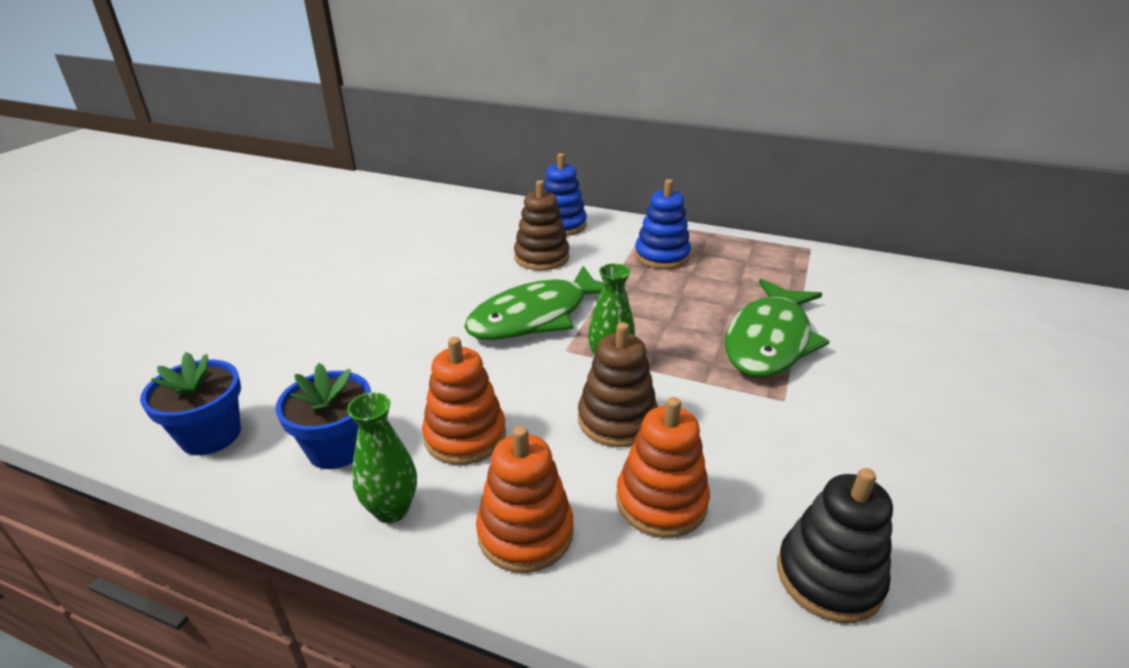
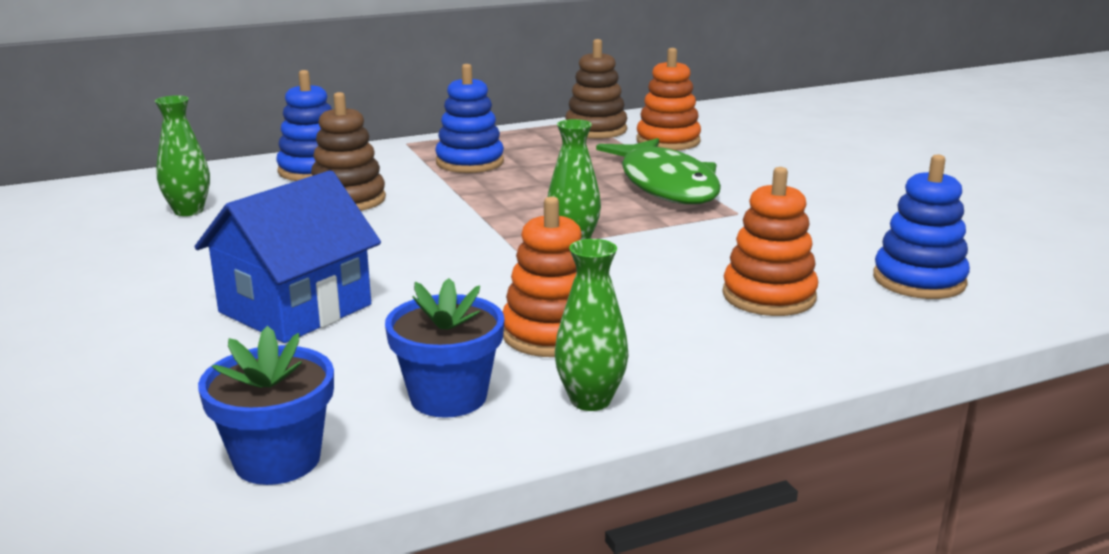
camera: 45 degrees left, 10 degrees down
(386, 330) = (295, 308): none -> blue house
(456, 230) = (188, 211): none -> green vase
(525, 532) = (717, 356): orange stacking toy -> orange stacking toy (668, 141)
(536, 316) = (440, 240): green fish -> none
(617, 420) = (651, 271): brown stacking toy -> brown stacking toy (596, 130)
(829, 577) = (919, 280): black stacking toy -> blue stacking toy

